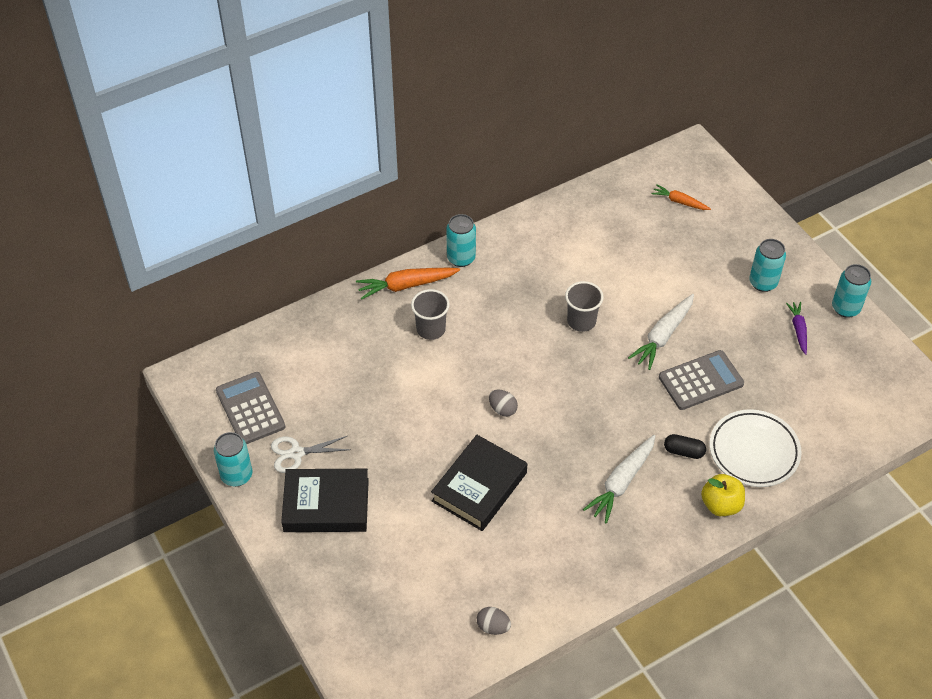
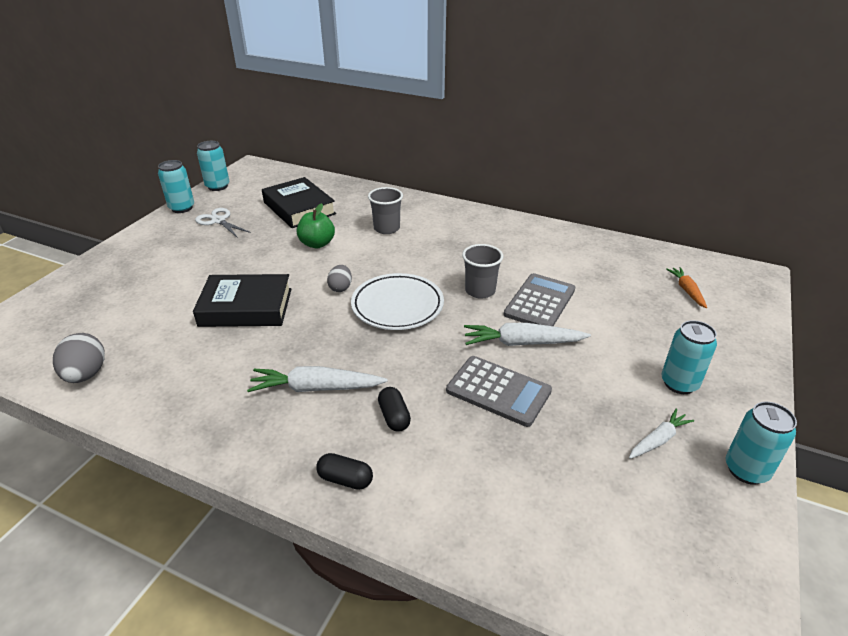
camera: 55 degrees right, 15 degrees down
(250, 409) = (244, 193): grey calculator -> grey calculator (539, 302)
(326, 505) = (177, 248): black book -> black book (299, 208)
(406, 285) = (415, 205): orange carrot -> none
(414, 393) = (317, 244): none -> green apple
(461, 258) = (469, 216): turquoise can -> turquoise can (217, 186)
(493, 627) = (86, 374): grey egg -> grey egg, size x1.55
(721, 505) = (345, 479): yellow apple -> black capsule
(754, 451) = (446, 476): white plate -> white plate (397, 306)
(798, 330) = (658, 440): purple carrot -> white carrot

